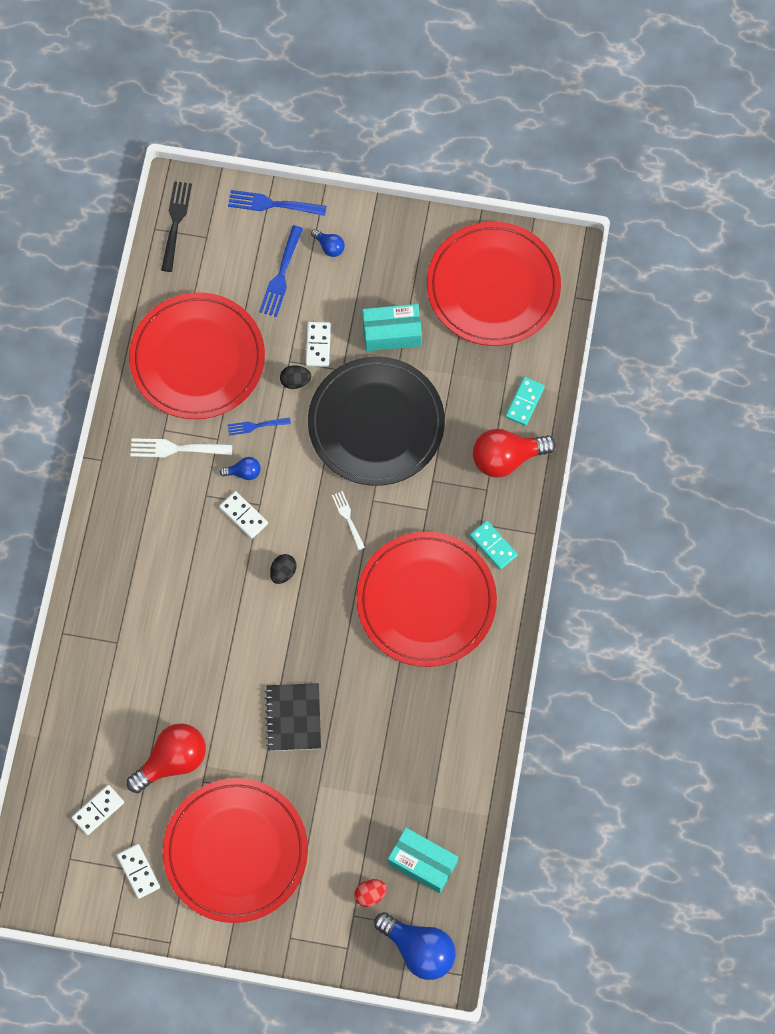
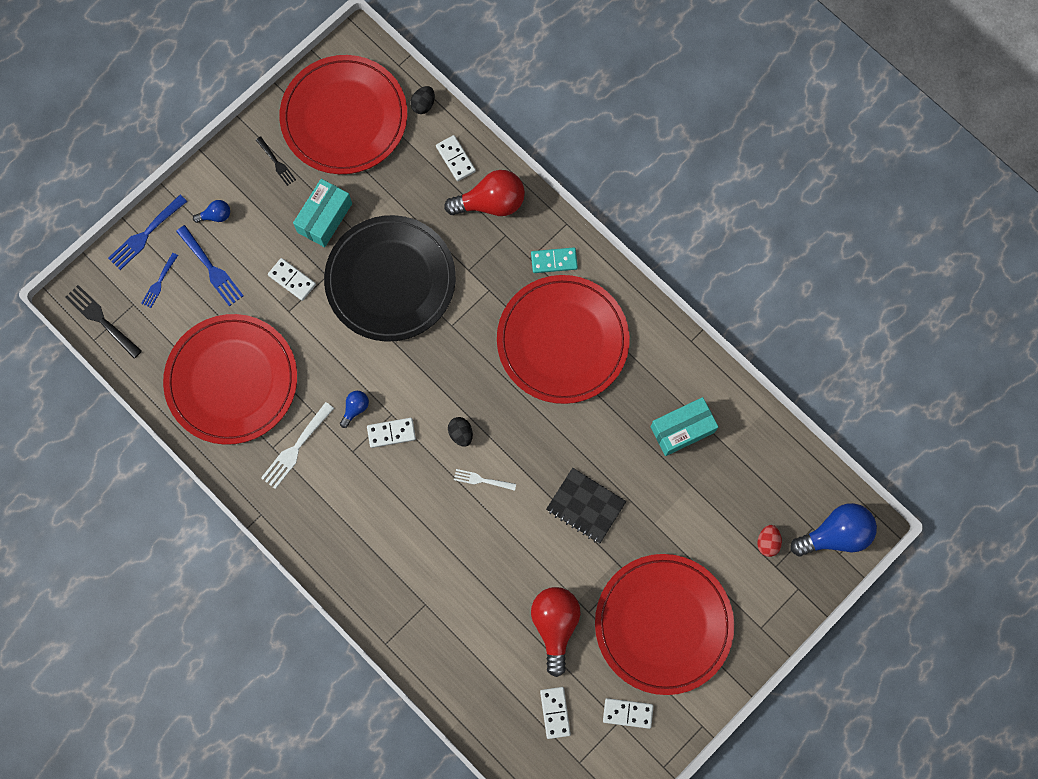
camera: 55 degrees left, 5 degrees up
(255, 426) = (323, 373): blue fork -> blue fork (159, 282)
(295, 381) = (309, 317): black egg -> black egg (423, 105)
(348, 518) = (452, 354): white fork -> white fork (482, 480)
(411, 261) = (276, 163): none -> black fork
(422, 863) = (769, 485): turquoise box -> turquoise box (682, 429)
(507, 458) = (491, 203): red light bulb -> red light bulb turned 120 degrees counterclockwise
(524, 402) = (455, 159): turquoise domino -> white domino

